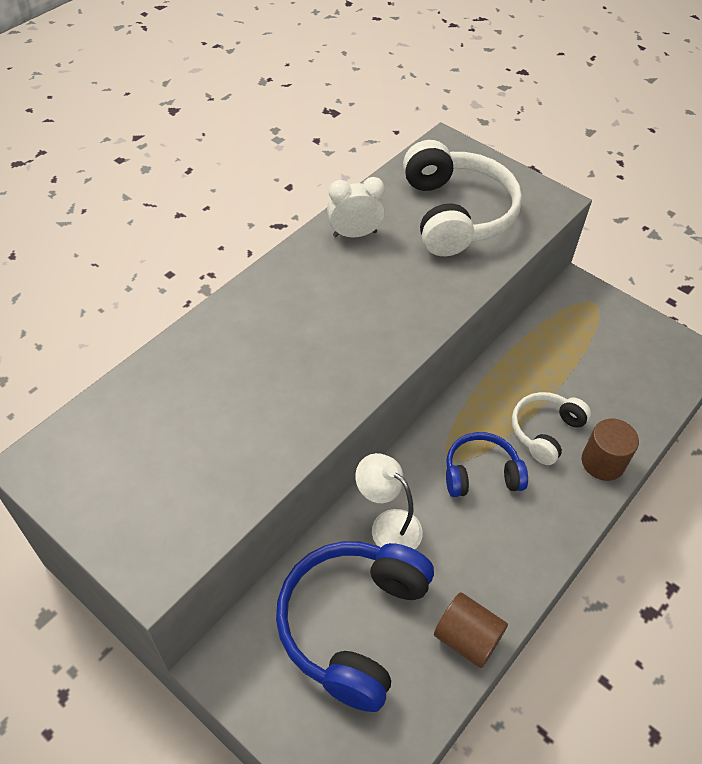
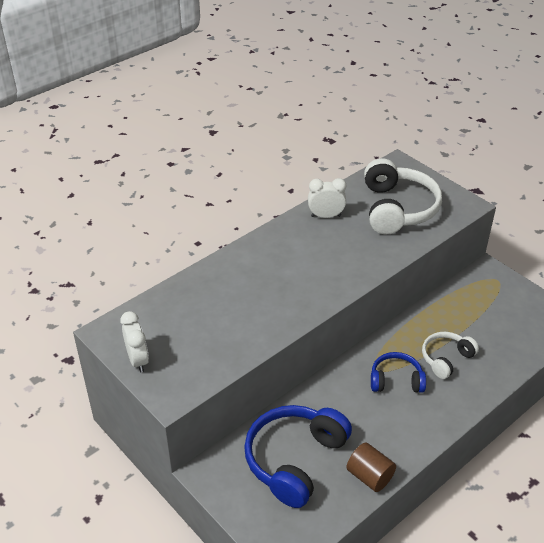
camera: 10 degrees right, 10 degrees down
(91, 509) = (138, 360): none -> white clock
(387, 525) = (326, 404): white lamp -> none
(602, 462) = (483, 382): brown cylinder -> none

